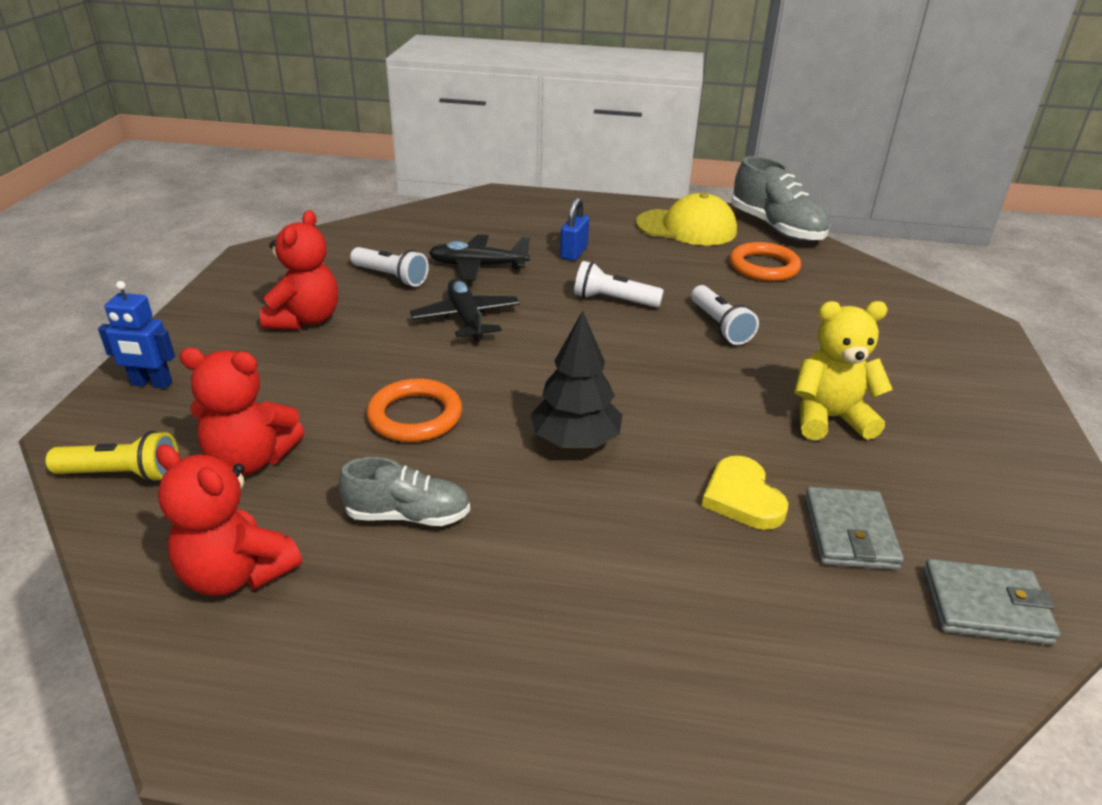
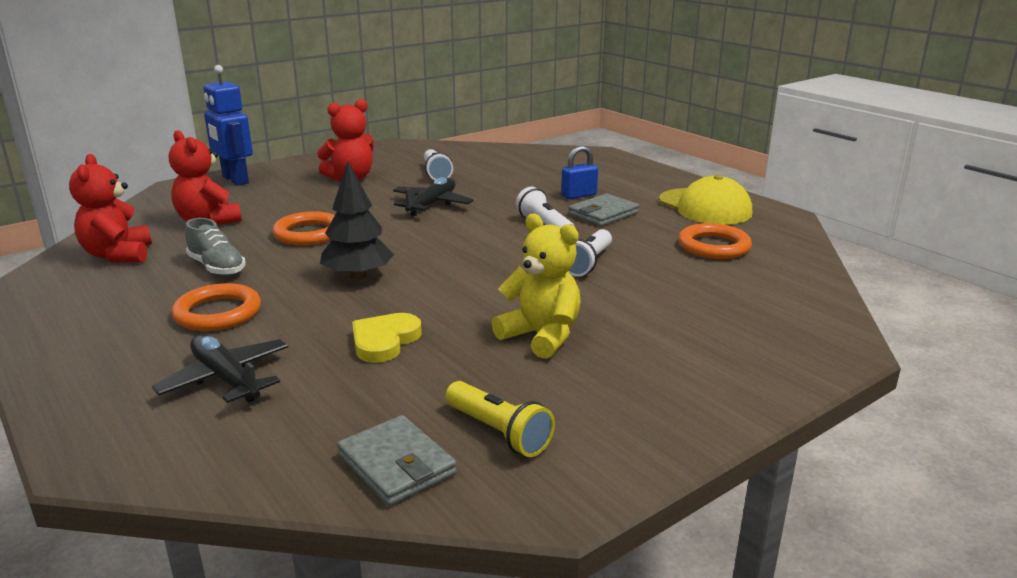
camera: 45 degrees right, 10 degrees down
(123, 474) = (157, 206): yellow flashlight -> yellow flashlight (499, 432)
(151, 384) = (235, 180): blue robot -> blue robot, size x1.53
(477, 266) = (498, 183): black plane -> black plane (226, 379)
(538, 569) = (218, 313): none -> orange ring
(776, 228) = (790, 229): grey shoe -> none
(849, 532) = (405, 387): grey wallet -> grey wallet (603, 214)

